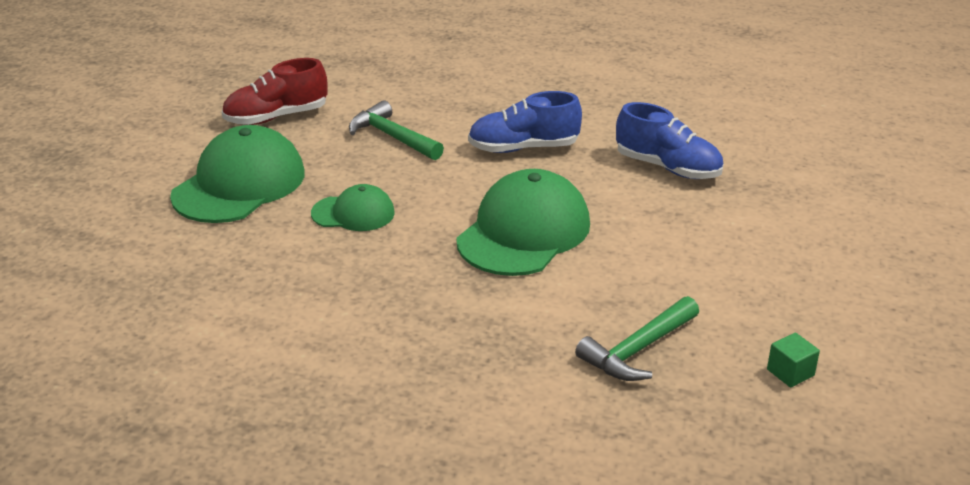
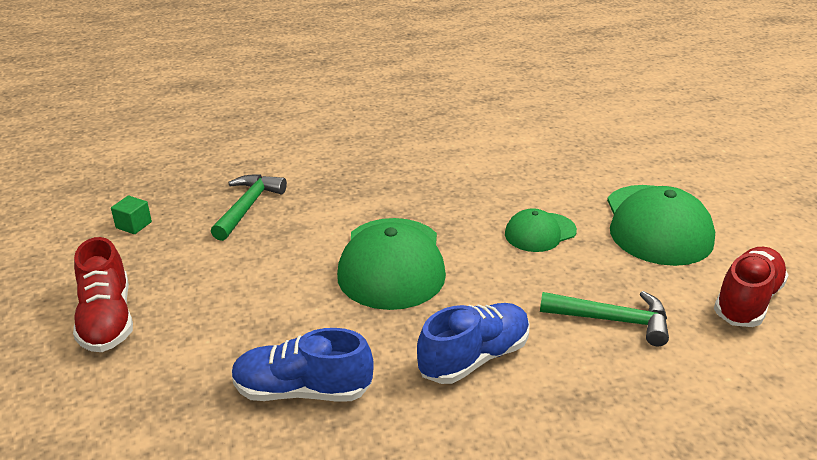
camera: 150 degrees right, 0 degrees up
(825, 268) = (107, 319): none -> red shoe

